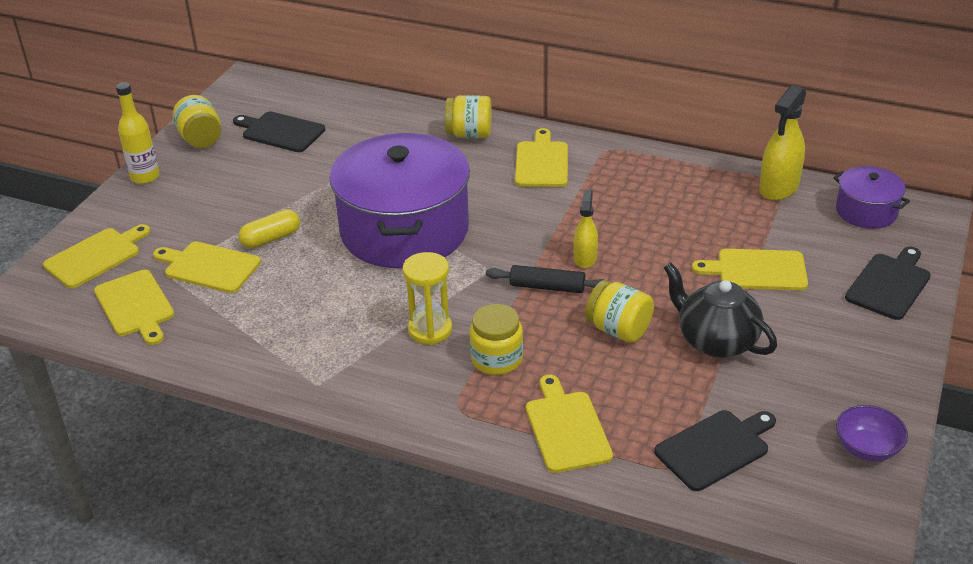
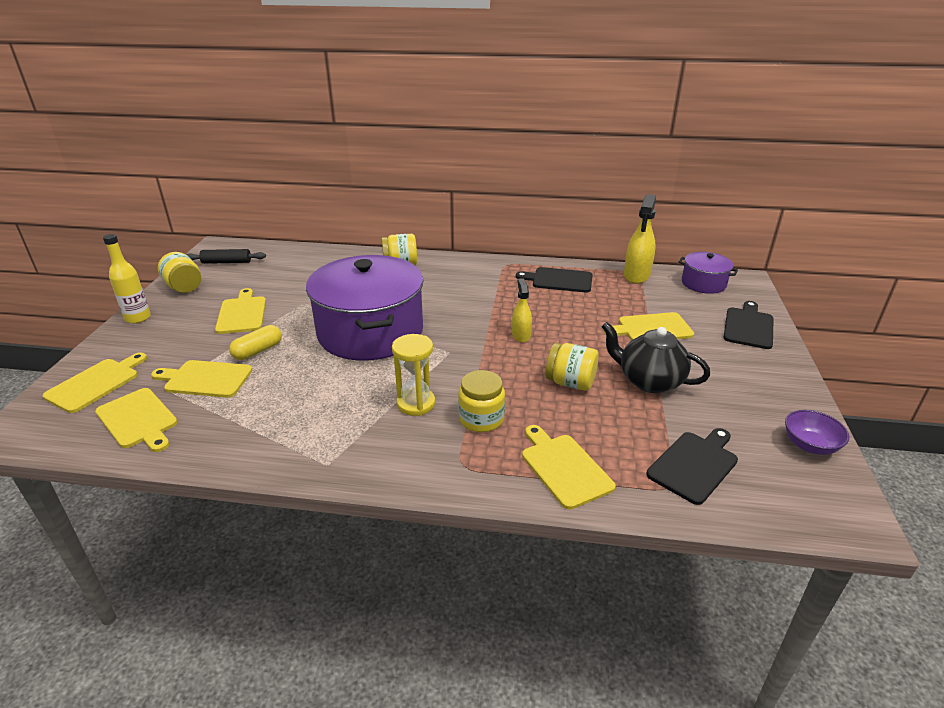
camera: 15 degrees left, 5 degrees down
(280, 132) = (251, 276): black cutting board -> black cutting board (559, 280)
(541, 162) = (461, 277): yellow cutting board -> yellow cutting board (242, 313)
(547, 287) = (500, 359): black rolling pin -> black rolling pin (226, 262)

